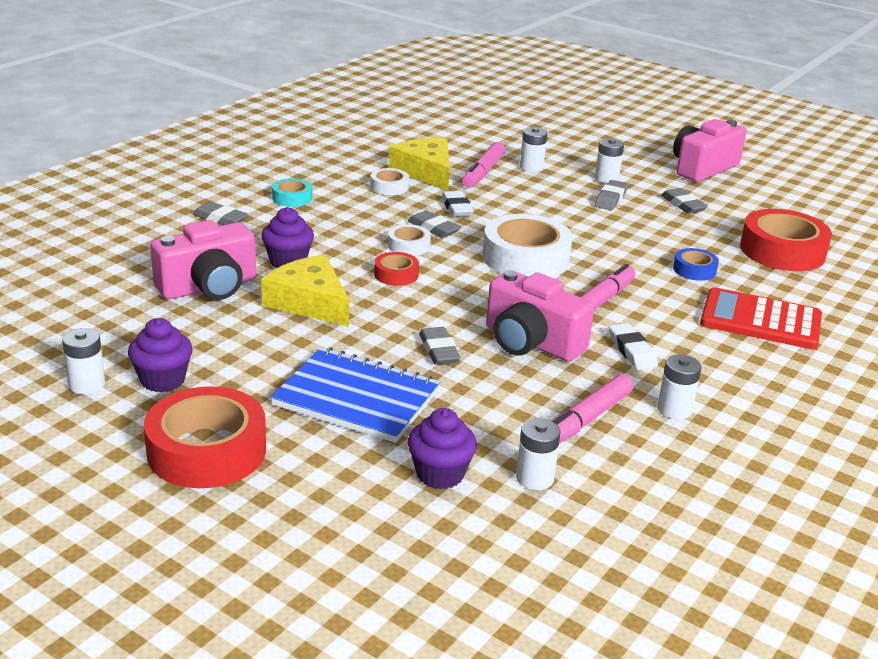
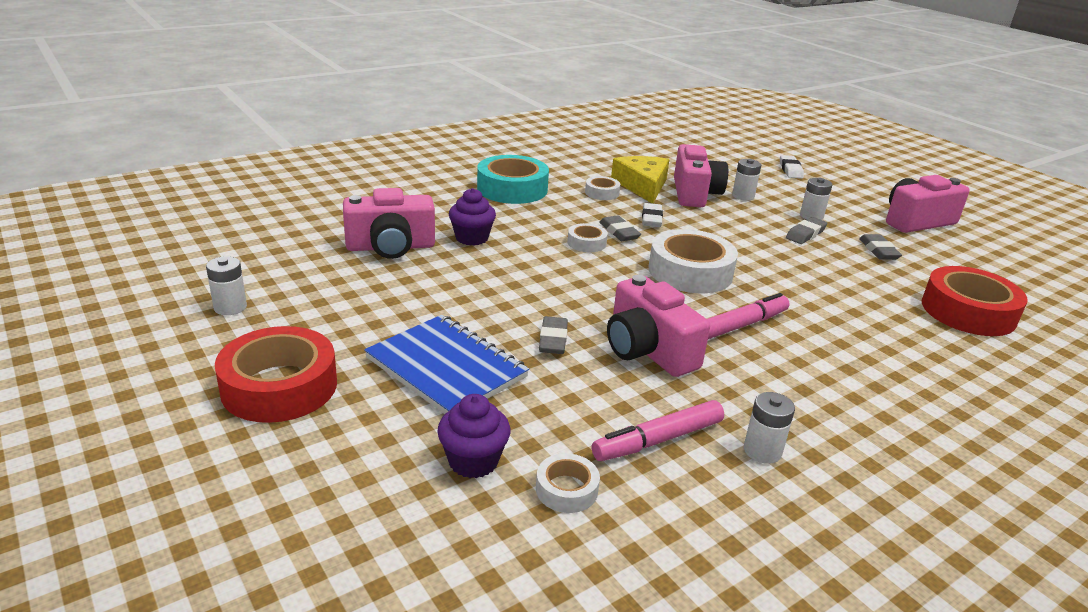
camera: 20 degrees right, 0 degrees up
(162, 380) = (293, 316): purple cupcake -> none
(220, 219) = (441, 196): grey eraser -> none
(292, 198) = (512, 189): turquoise tape -> turquoise tape, size x2.04
(309, 302) = (465, 275): yellow cheese -> none
(396, 274) = (558, 265): red tape -> none
(483, 172) = (694, 193): pink marker -> pink camera
(534, 478) = (566, 489): white battery -> white tape
(632, 351) = (748, 379): white eraser -> white eraser (790, 170)
(694, 270) = (859, 313): blue tape -> none
(760, 320) = (909, 377): red calculator -> none

